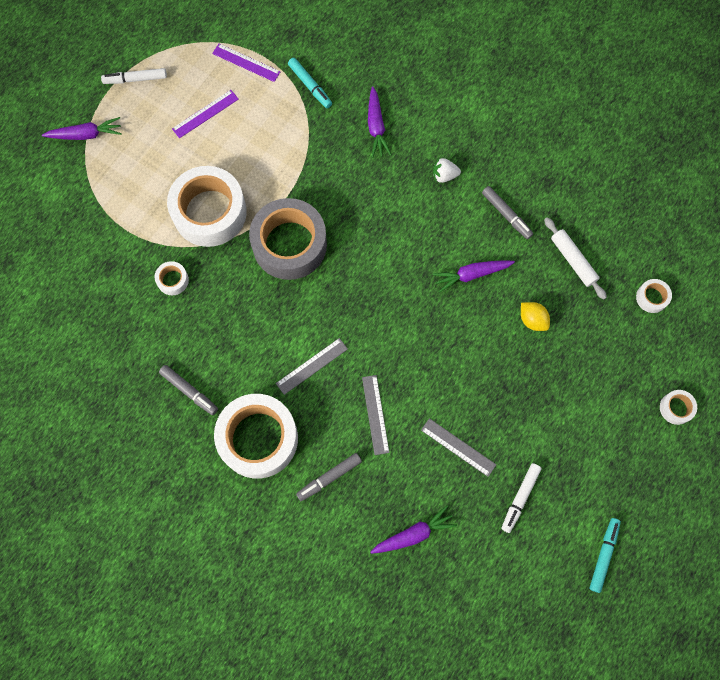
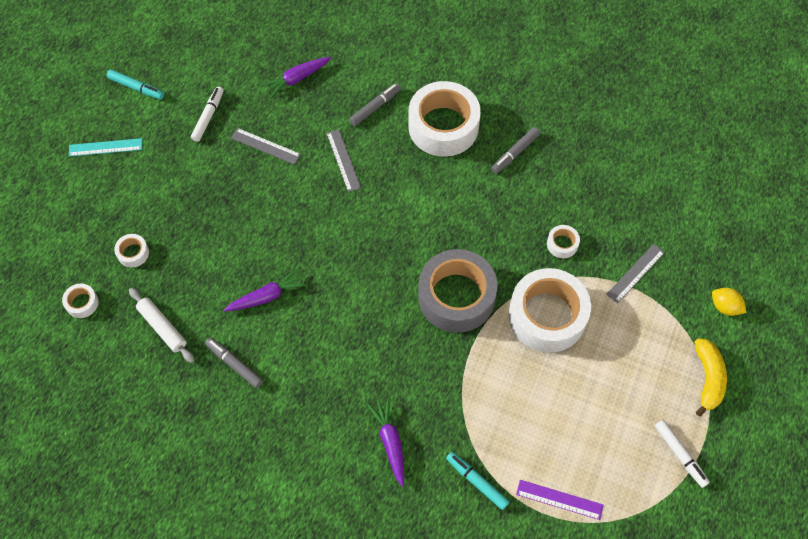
camera: 170 degrees right, 10 degrees down
(86, 134) = (708, 378): purple carrot -> yellow banana
(135, 79) = (680, 455): white marker -> white marker turned 75 degrees clockwise
(189, 391) = (515, 153): grey marker -> grey marker turned 75 degrees counterclockwise
(205, 114) = (586, 425): purple ruler -> none
(312, 366) = (409, 190): grey ruler -> grey ruler (635, 273)
(444, 175) = (306, 397): white strawberry -> none
(532, 320) = (203, 263): yellow lemon -> yellow lemon (725, 307)
(603, 555) = (136, 88): turquoise marker -> turquoise marker turned 75 degrees counterclockwise
(636, 476) = (105, 147): none -> turquoise ruler
(676, 408) = (65, 207): white tape -> white tape (133, 253)

